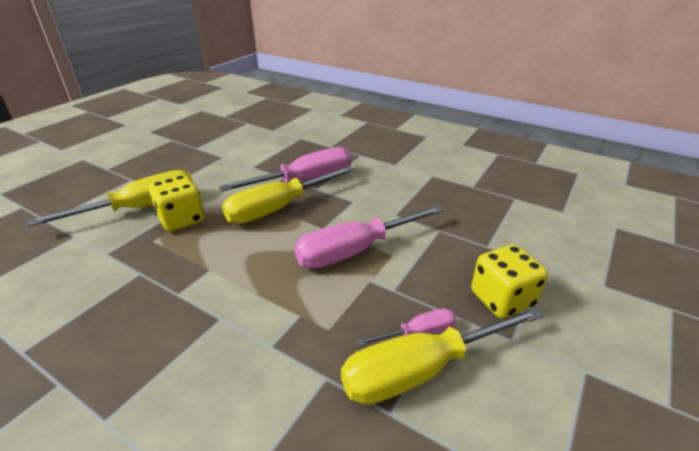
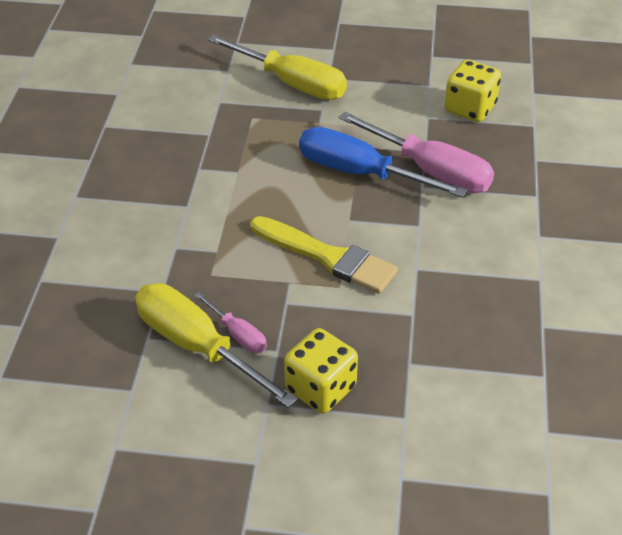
camera: 65 degrees right, 10 degrees up
(181, 219) = (293, 118): yellow dice -> yellow dice (470, 108)
(279, 208) = (360, 173): yellow screwdriver -> blue screwdriver
(356, 250) = (327, 257): pink screwdriver -> yellow brush

